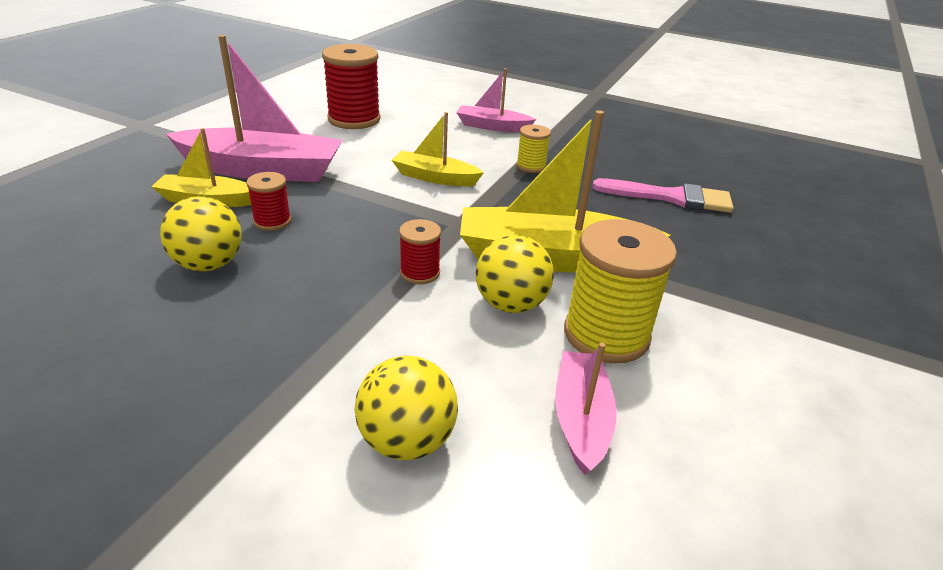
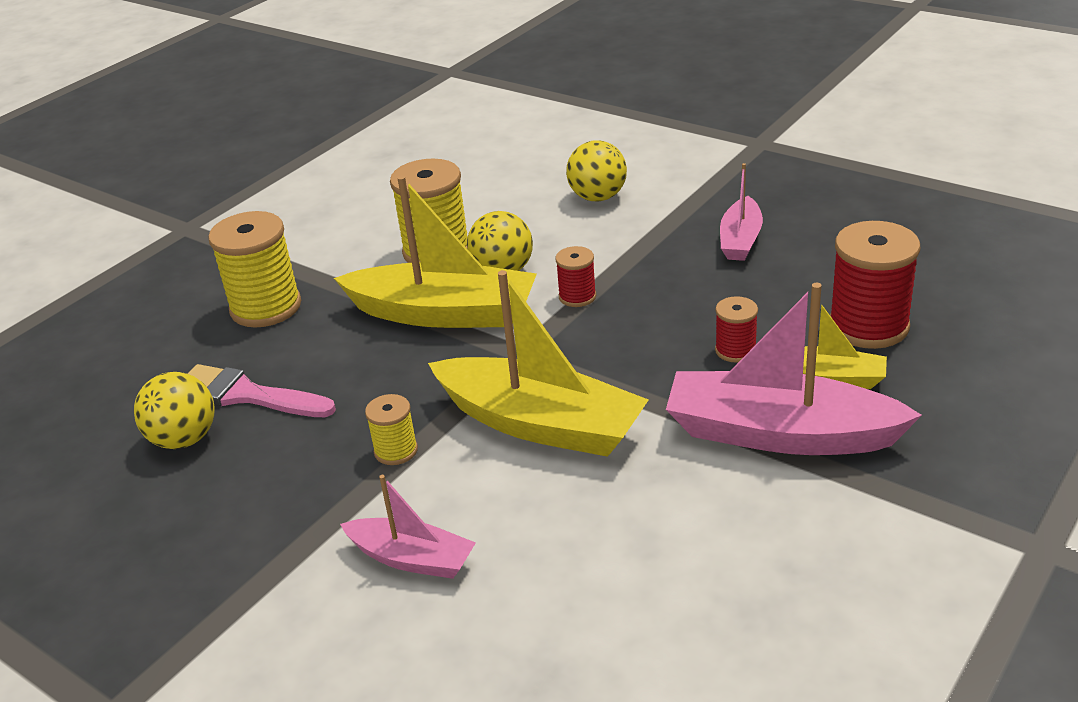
camera: 165 degrees left, 0 degrees up
(209, 264) = (778, 301): yellow ball -> yellow ball (184, 439)
(354, 119) = (665, 577): red spool -> red spool (868, 326)
(435, 177) = (540, 424): yellow boat -> yellow boat, size x1.83
(581, 419) = (486, 207): pink boat -> pink boat (740, 240)
(738, 266) = (266, 307): none -> yellow spool

